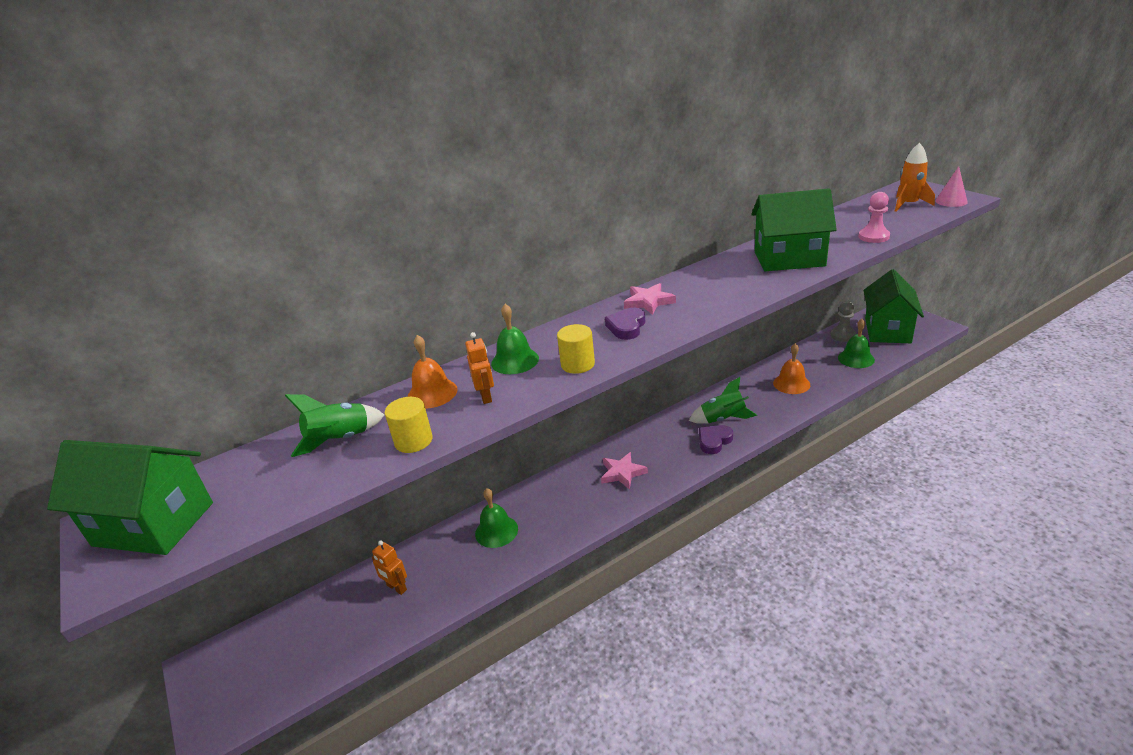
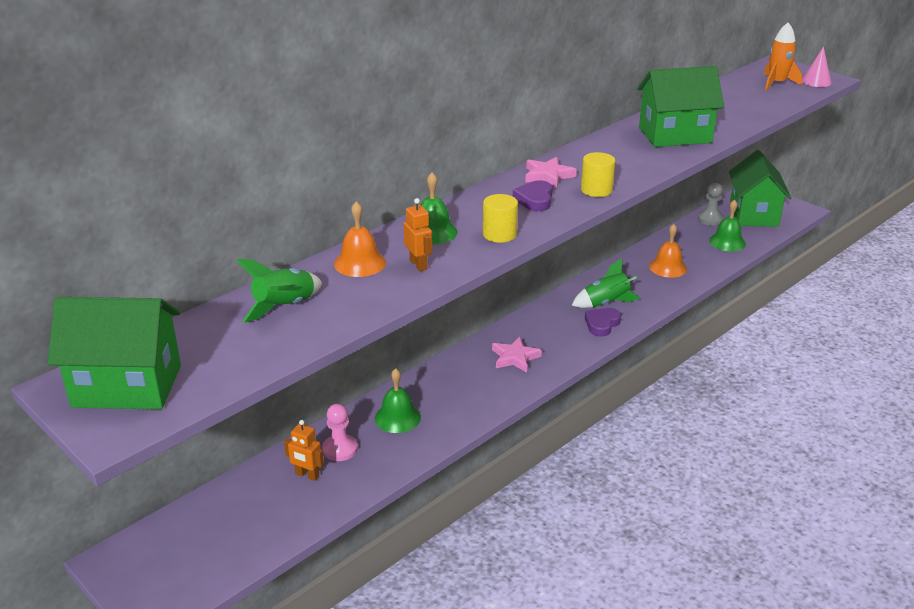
camera: 15 degrees left, 0 degrees up
(413, 441) = (364, 305): yellow cylinder -> yellow cylinder (596, 190)
(873, 237) = (750, 115): pink pawn -> pink pawn (340, 449)

